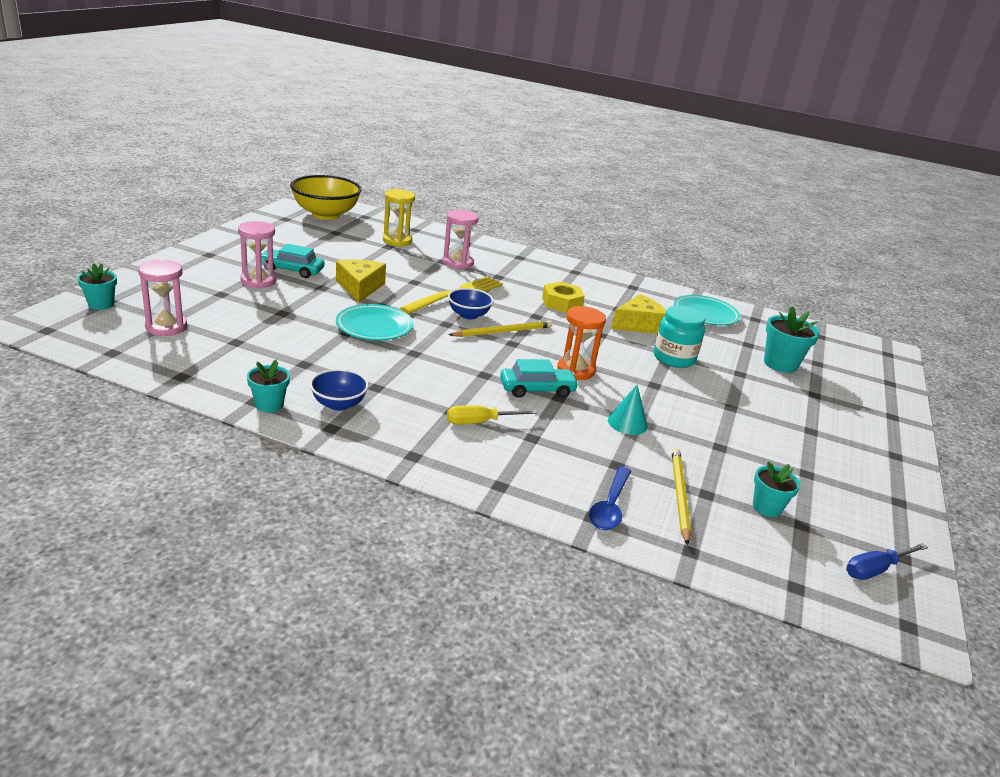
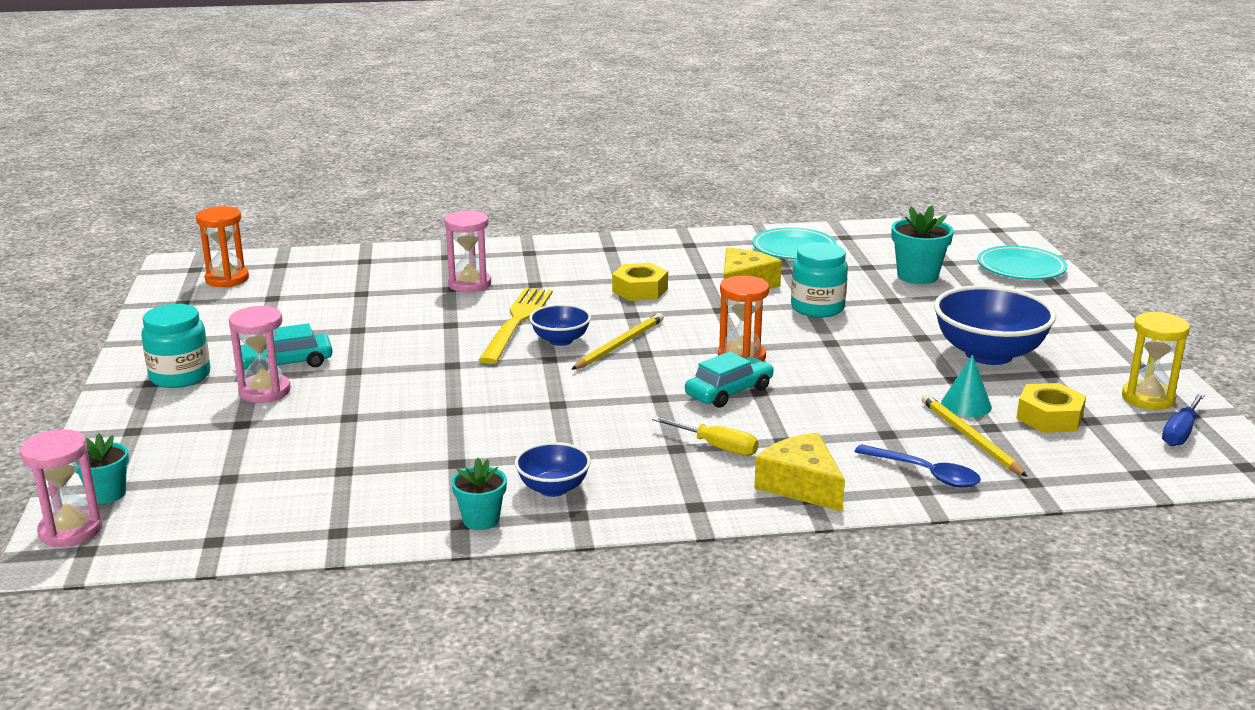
camera: 25 degrees left, 5 degrees down
(166, 327) = (234, 487): pink hourglass -> pink hourglass (71, 530)
(228, 256) = (180, 376): none -> turquoise jar
(325, 215) = (227, 279): yellow bowl -> orange hourglass
(360, 287) = (397, 354): yellow cheese -> yellow cheese (801, 485)
(374, 327) = (476, 392): turquoise plate -> turquoise plate (1021, 268)
(397, 241) = (363, 282): yellow hourglass -> yellow hourglass (1148, 398)
(480, 422) = (716, 447): yellow screwdriver -> yellow screwdriver turned 105 degrees counterclockwise
(610, 506) = (925, 473): blue spoon -> blue spoon turned 45 degrees counterclockwise
(627, 423) = (850, 390): turquoise cone -> turquoise cone (966, 405)
(766, 507) = (1049, 417): turquoise flower pot -> yellow nut
(771, 440) = (988, 354): none -> blue bowl

